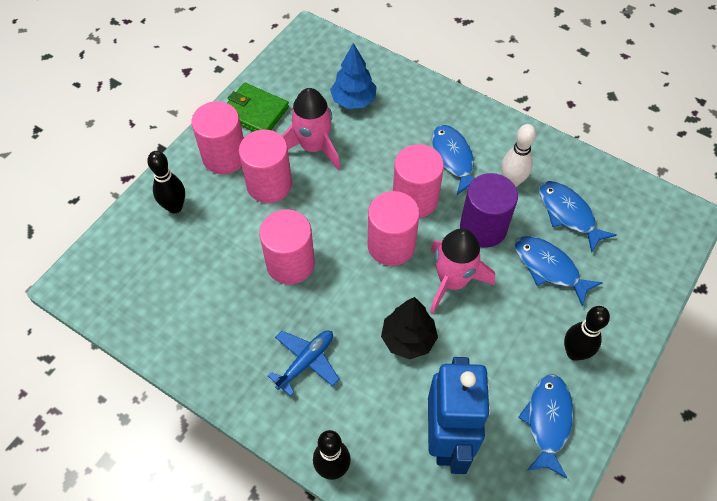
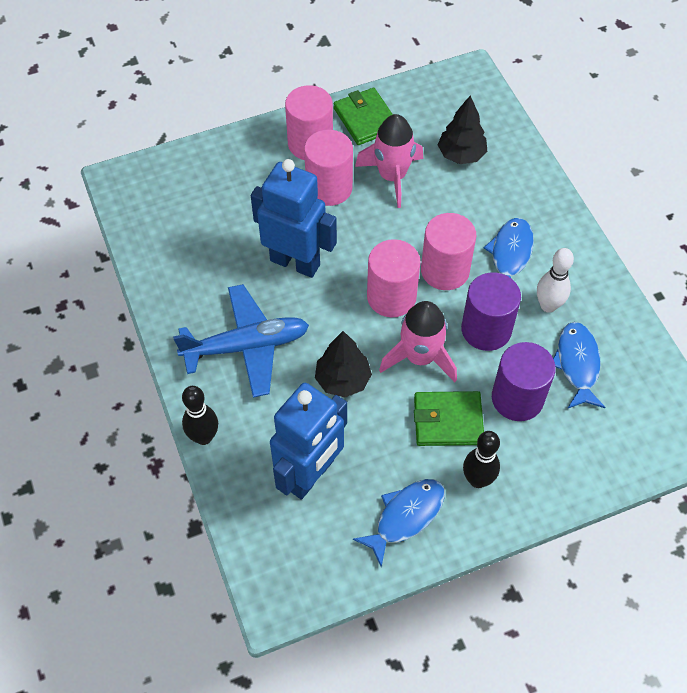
camera: 35 degrees right, 0 degrees up
(175, 207) = (239, 163): black bowling pin -> none
(290, 263) = (295, 262): pink cylinder -> blue robot
(306, 362) = (246, 346): blue plane -> blue plane, size x1.68
(353, 100) = (461, 155): blue tree -> black tree
(514, 319) = (448, 421): none -> green wallet
(549, 268) = (517, 398): blue fish -> purple cylinder

